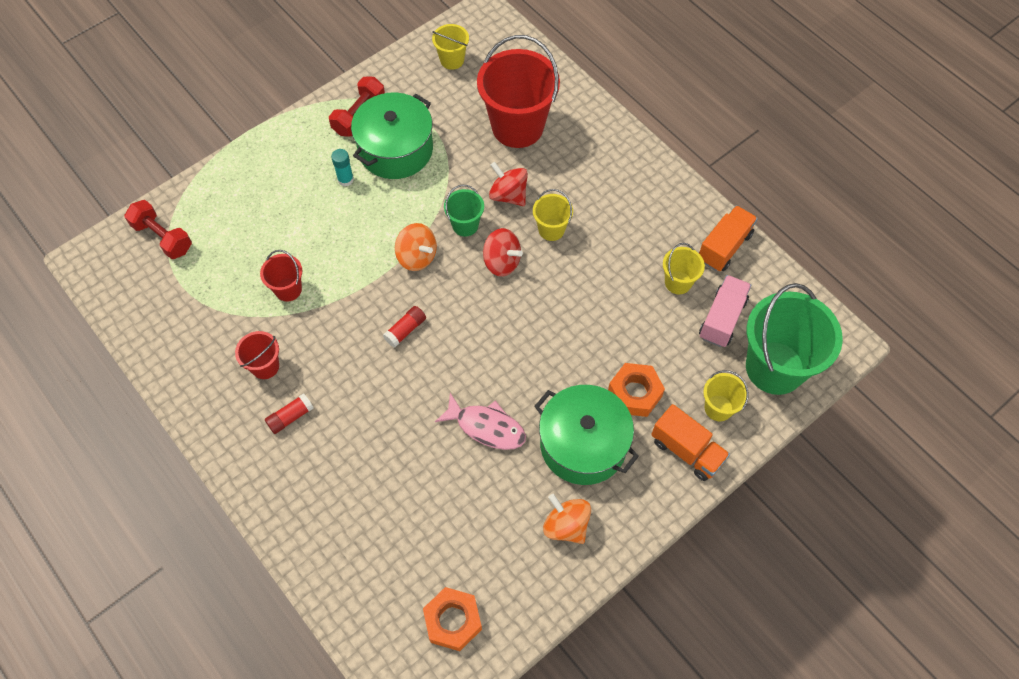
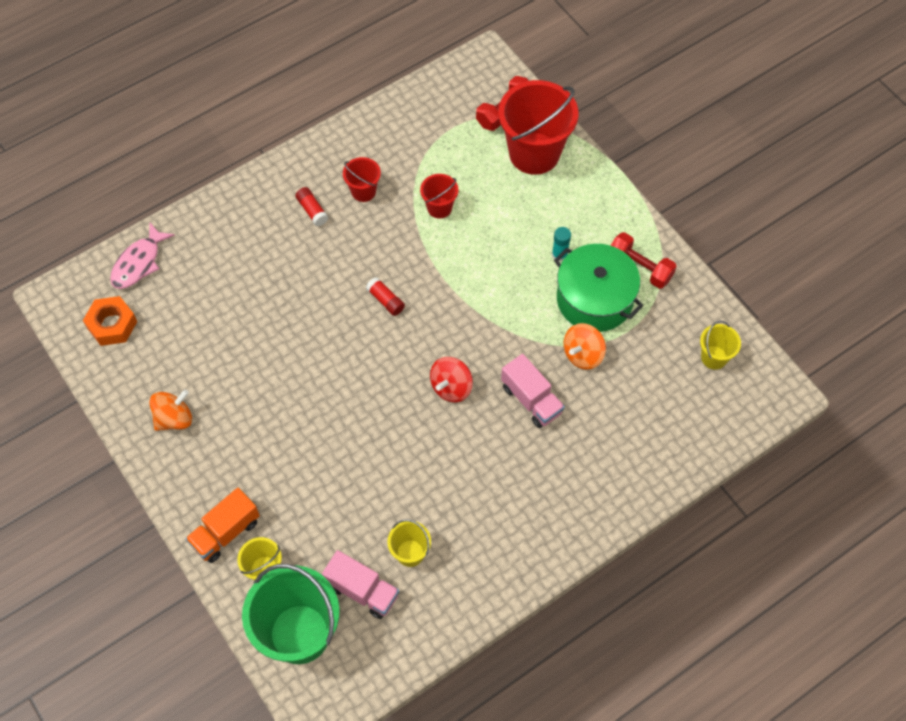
camera: 95 degrees right, 0 degrees up
(417, 257) = (464, 313): orange spinning top -> orange spinning top (583, 354)
(465, 225) = (497, 357): green bucket -> none
(486, 427) = (278, 361): pink fish -> pink fish (139, 263)
(508, 195) = (531, 400): red spinning top -> pink truck
(517, 127) = (620, 416): red bucket -> red bucket (534, 153)
(551, 229) = (485, 437): yellow bucket -> none
(583, 444) = (247, 441): green pot -> none
(635, 393) = (292, 493): orange nut -> none
(724, 247) = (449, 608): orange truck -> none

